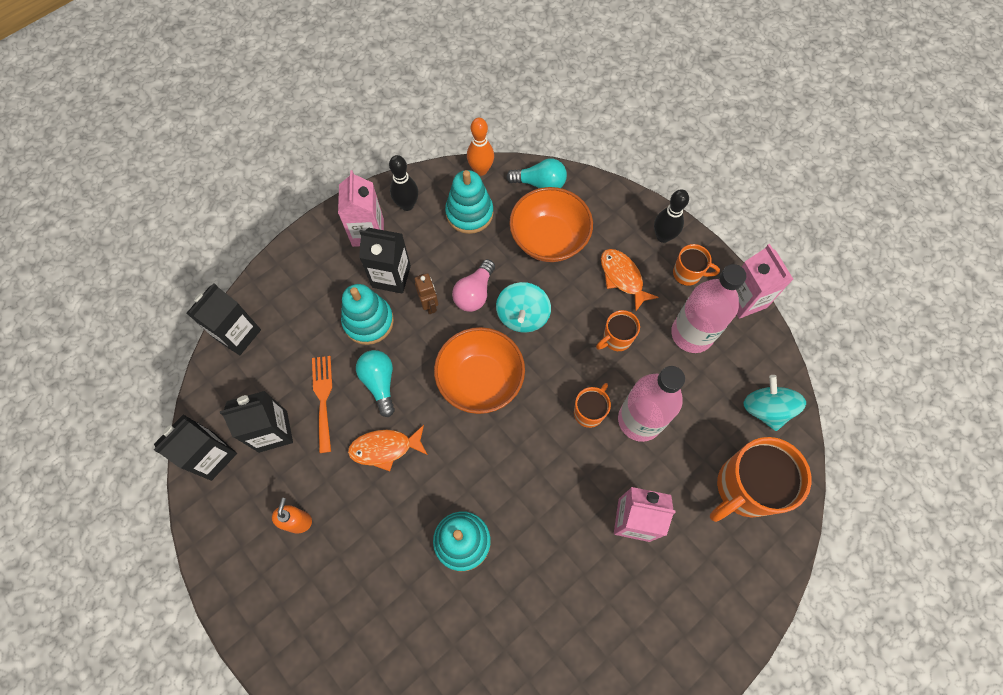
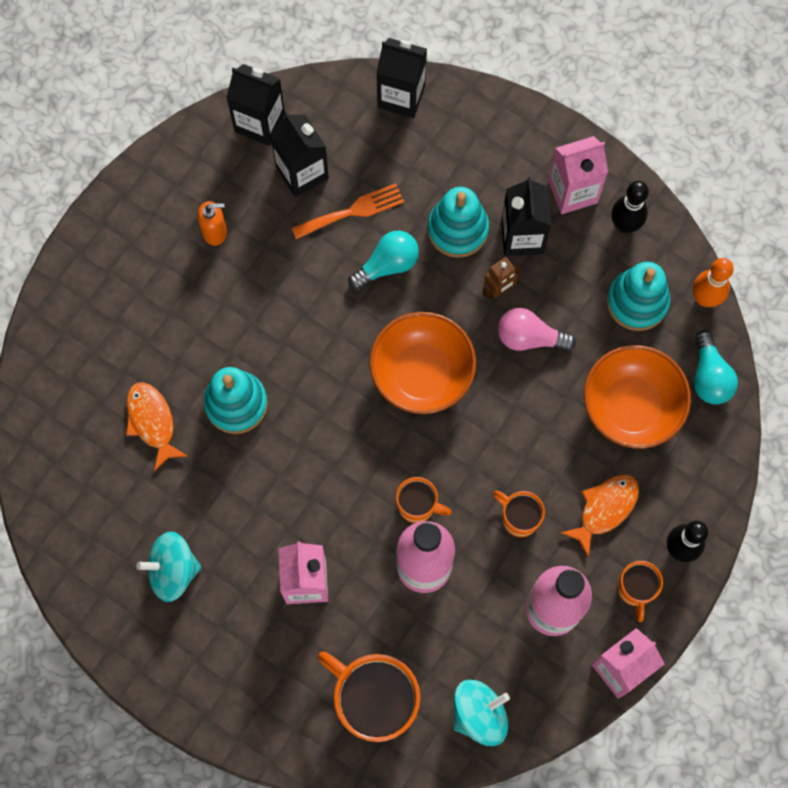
camera: 75 degrees right, 5 degrees up
(385, 448) = (314, 294): orange fish -> orange fish (152, 422)
(522, 316) = (516, 401): turquoise spinning top -> turquoise spinning top (173, 571)

